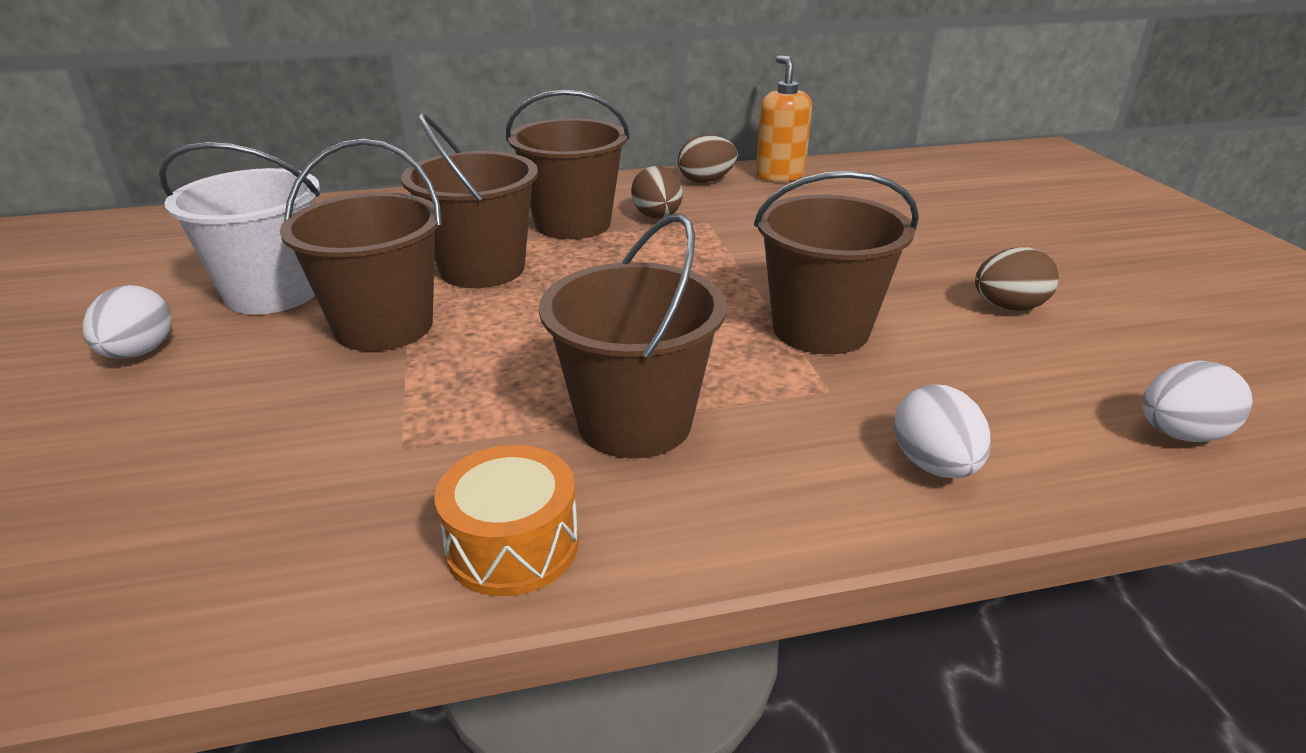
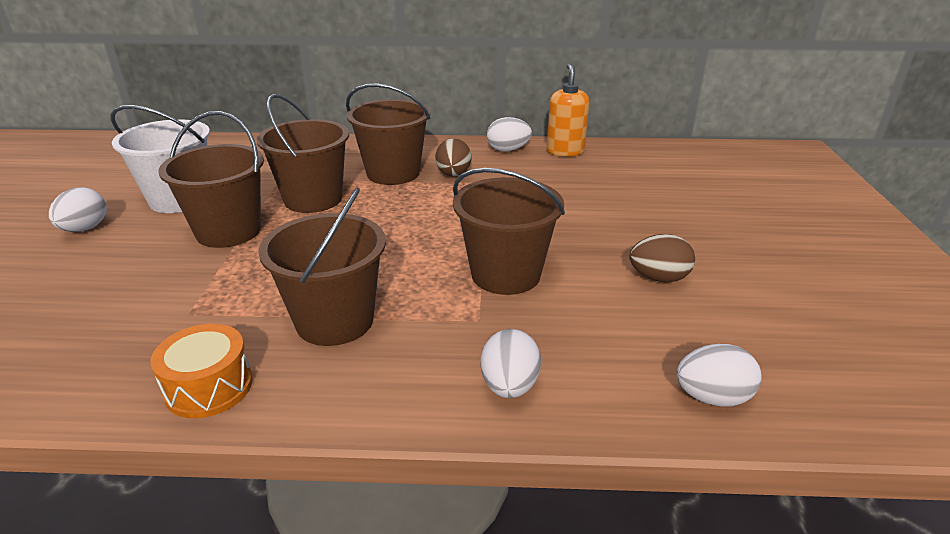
camera: 15 degrees right, 0 degrees up
(706, 181) = (508, 150): brown egg -> white egg

